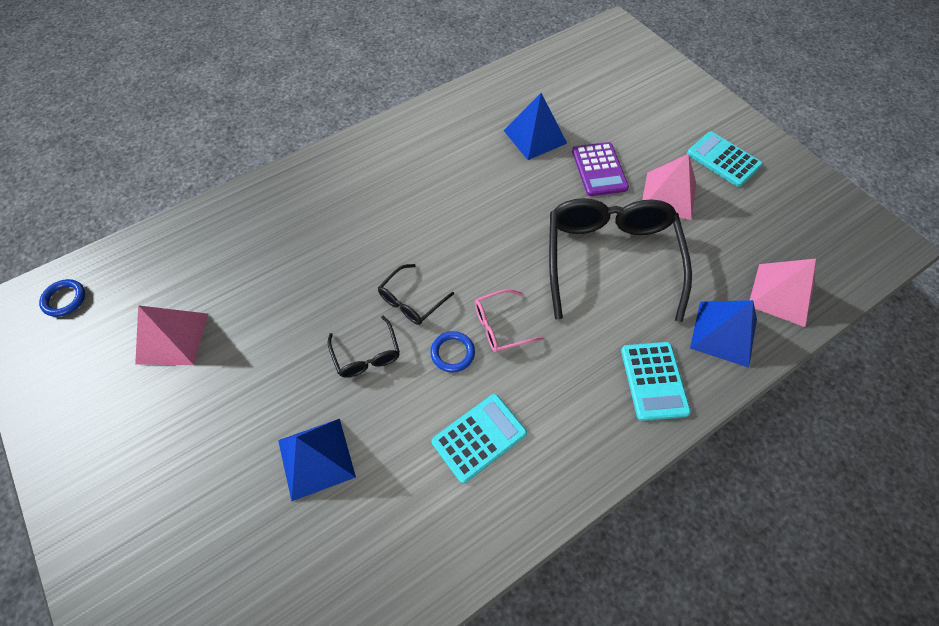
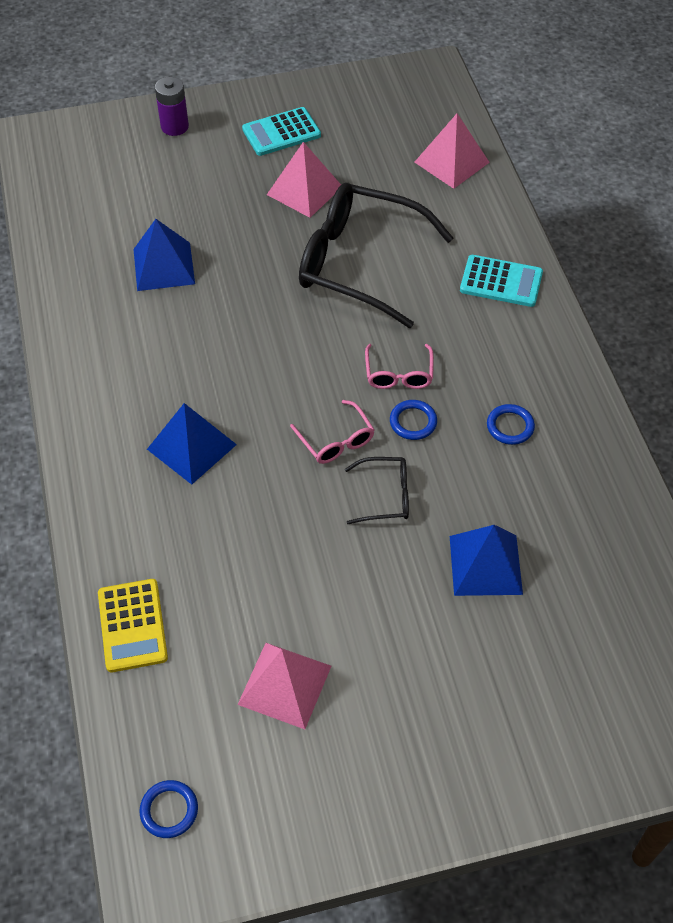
camera: 70 degrees left, 5 degrees down
(209, 228) = (132, 625): none -> yellow calculator
(411, 301) = (336, 440): black glasses -> pink glasses
(479, 437) = (510, 426): turquoise calculator -> blue ring
(599, 169) = (242, 230): purple calculator -> none
(680, 95) = (174, 126): none -> purple battery
(723, 333) = (474, 216): blue pyramid -> blue pyramid (191, 447)

